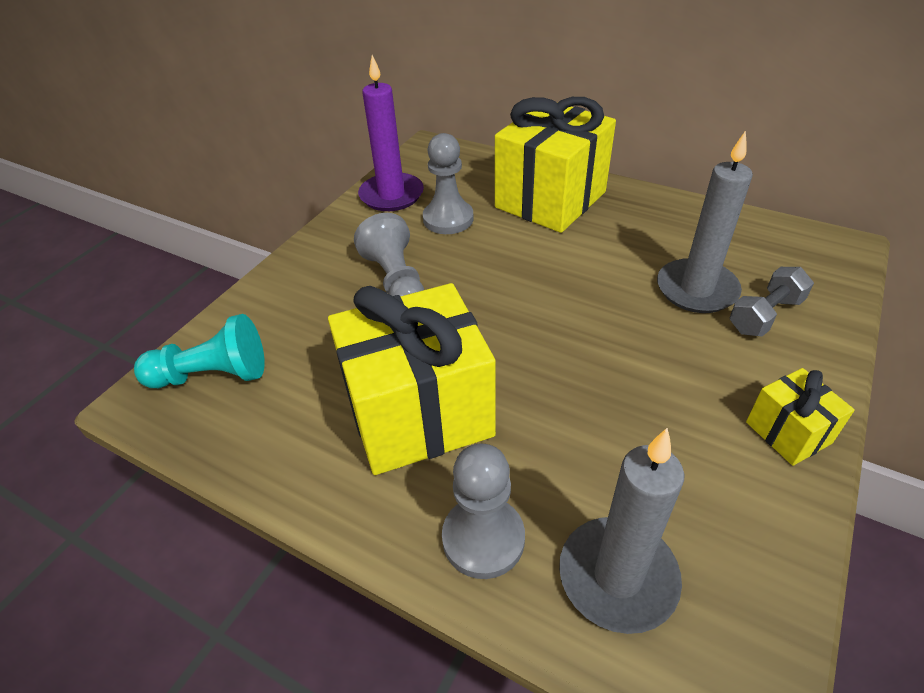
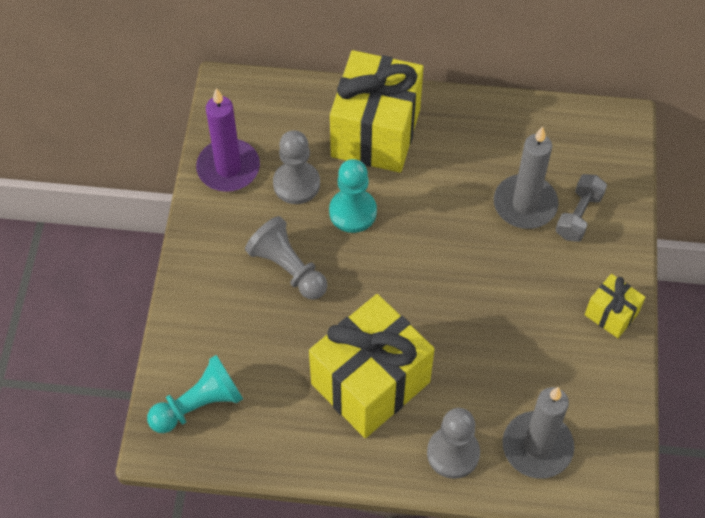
camera: 25 degrees left, 15 degrees up
(492, 252) = (353, 212): none -> turquoise pawn

